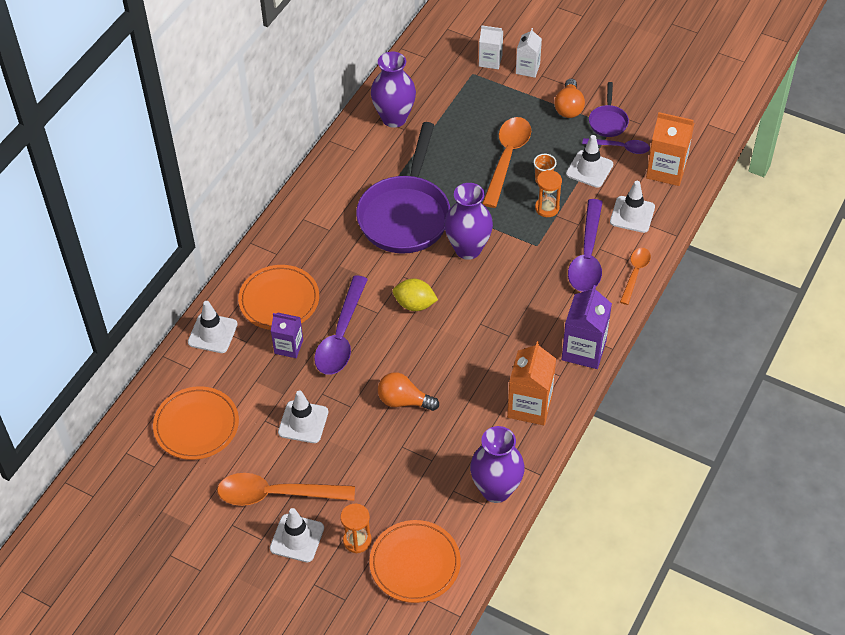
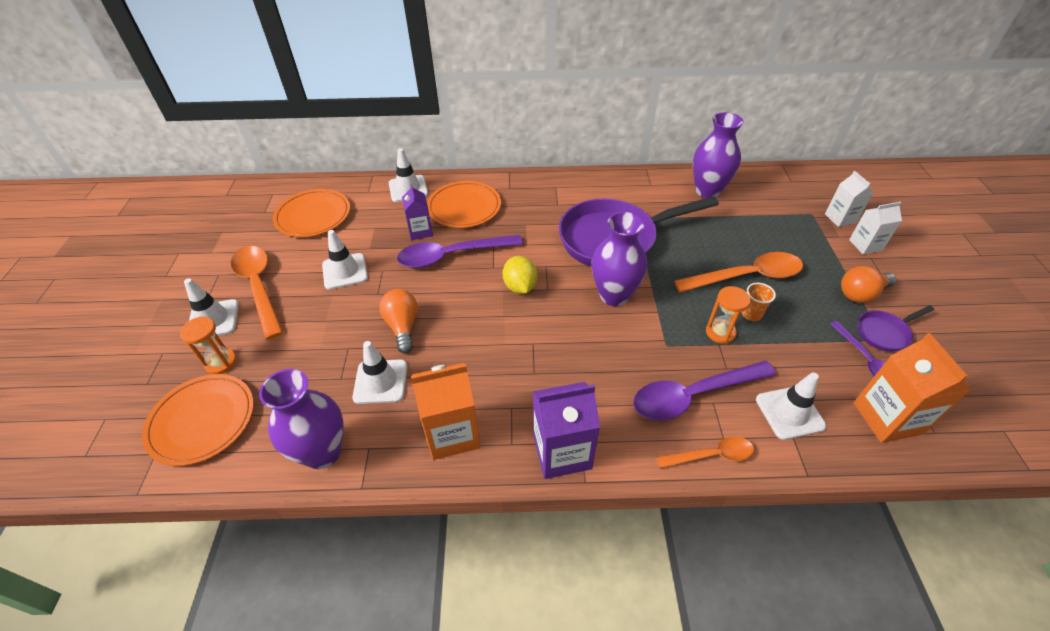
camera: 60 degrees right, 5 degrees down
(589, 169) = (806, 345): white traffic cone -> white traffic cone (380, 381)

